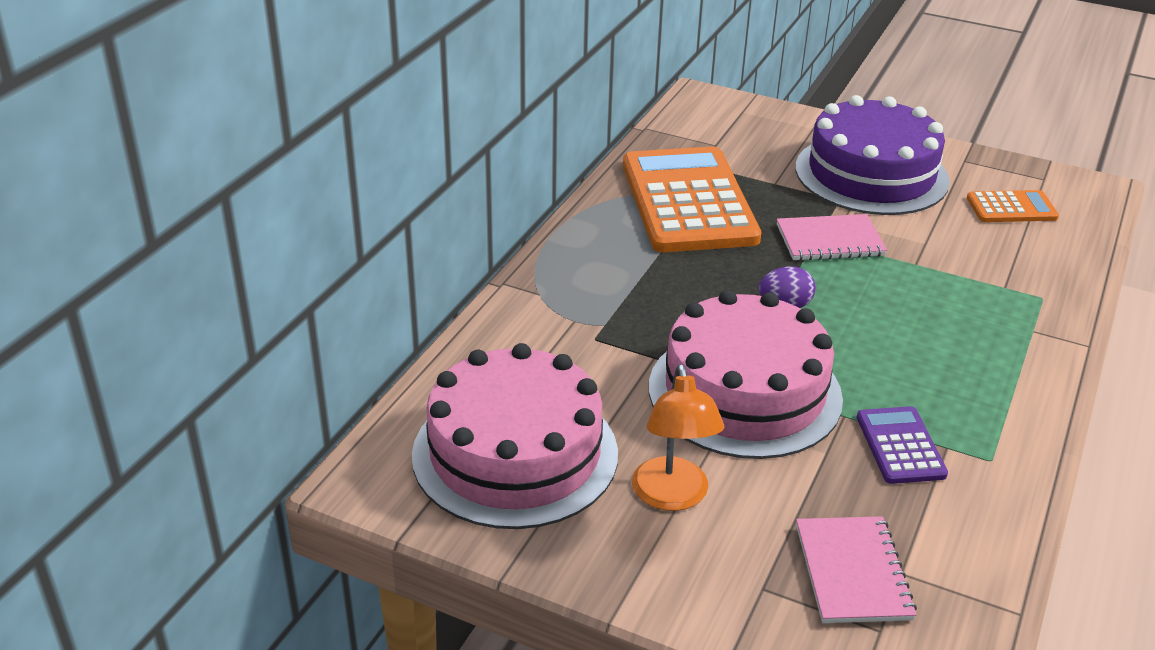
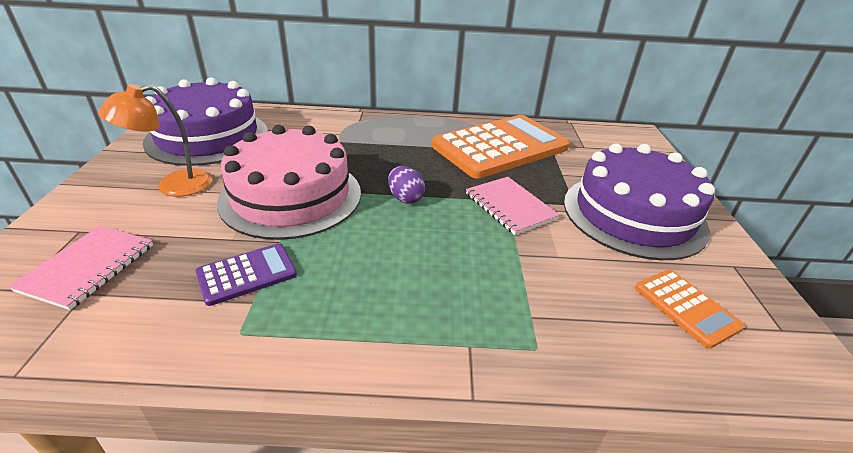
camera: 65 degrees right, 0 degrees up
(515, 454) = (208, 136): pink cake -> purple cake
(852, 572) = (88, 267): pink notebook -> pink notebook turned 45 degrees counterclockwise

